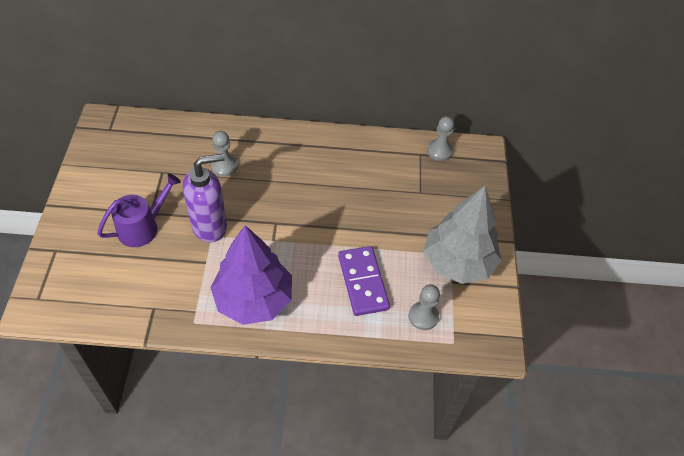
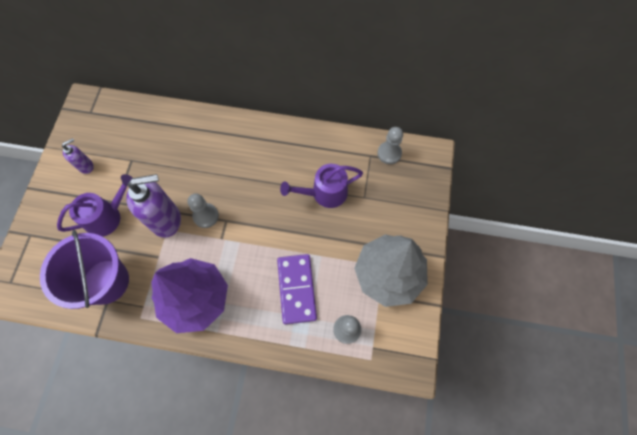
camera: 10 degrees right, 15 degrees up
(112, 180) = (86, 166): none -> purple soap dispenser
(149, 290) = (106, 281): none -> purple bucket
(224, 166) = (187, 157): grey pawn -> grey pawn (206, 216)
(378, 191) = (325, 193): none -> purple watering can

